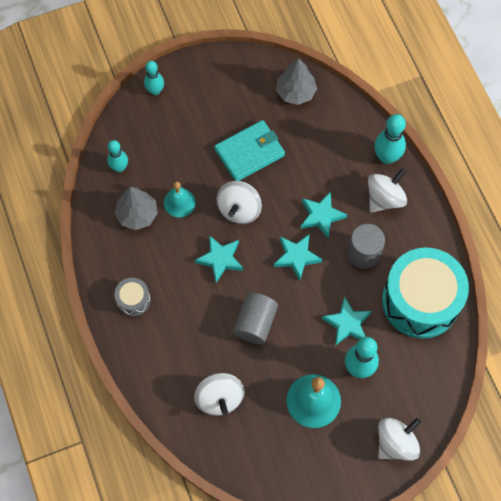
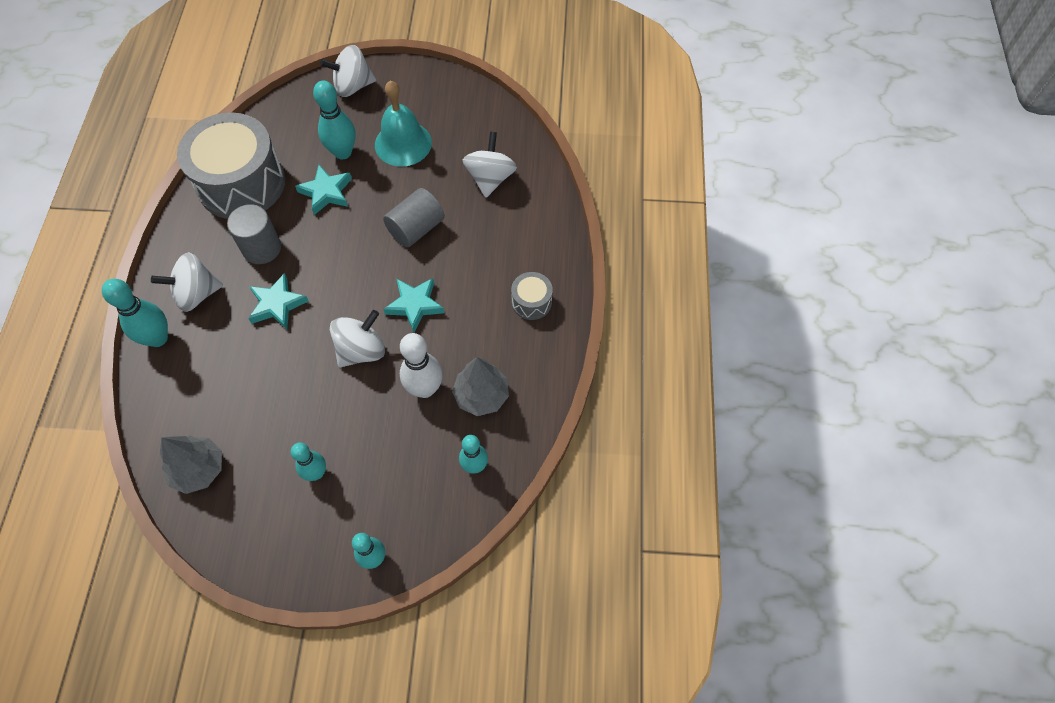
camera: 155 degrees left, 5 degrees down
(179, 202) = (425, 388): turquoise bell -> white bowling pin
(220, 121) = (316, 473): none -> turquoise bowling pin
(249, 152) = (306, 414): turquoise wallet -> none
(296, 257) = (332, 273): turquoise star -> none
(420, 301) = (241, 183): turquoise drum -> grey drum

